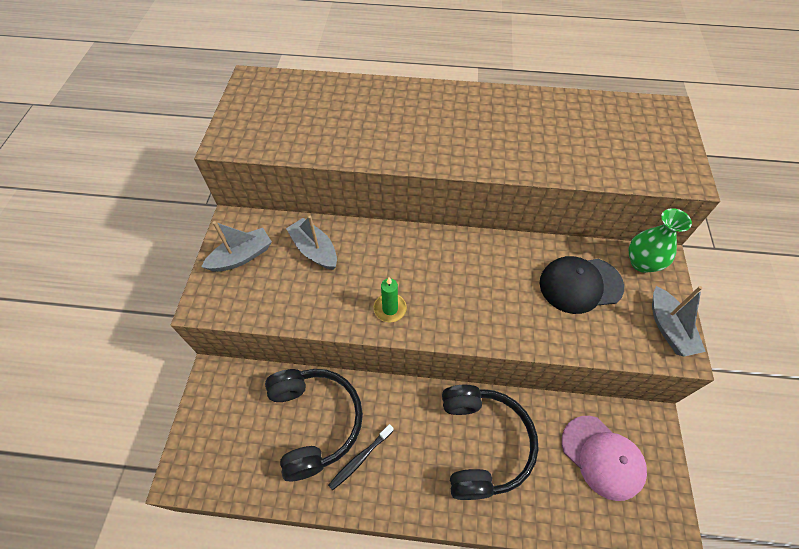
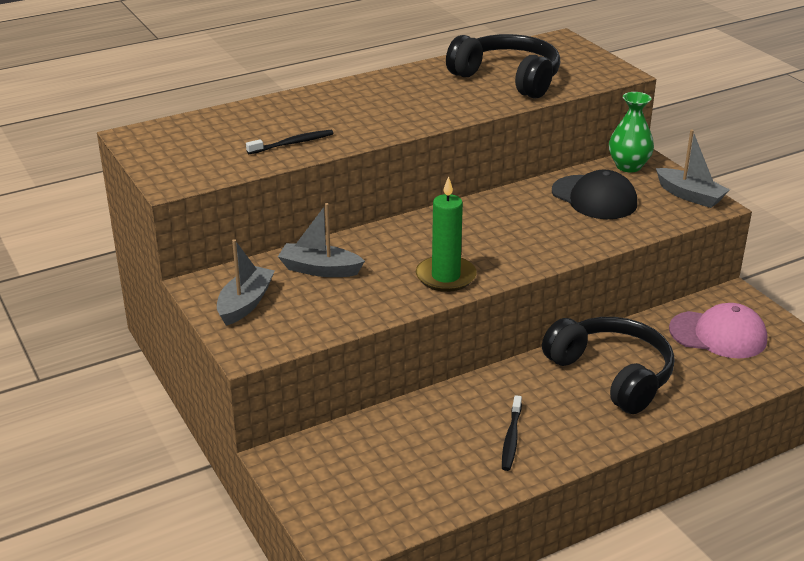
camera: 35 degrees left, 25 degrees down
(315, 422) = (436, 437): black headphones -> black headphones (508, 78)
(341, 138) = (292, 143): none -> black toothbrush
(390, 309) = (446, 277): green candle -> green candle, size x1.56
(580, 285) = (594, 198): black cap -> black cap turned 90 degrees counterclockwise

